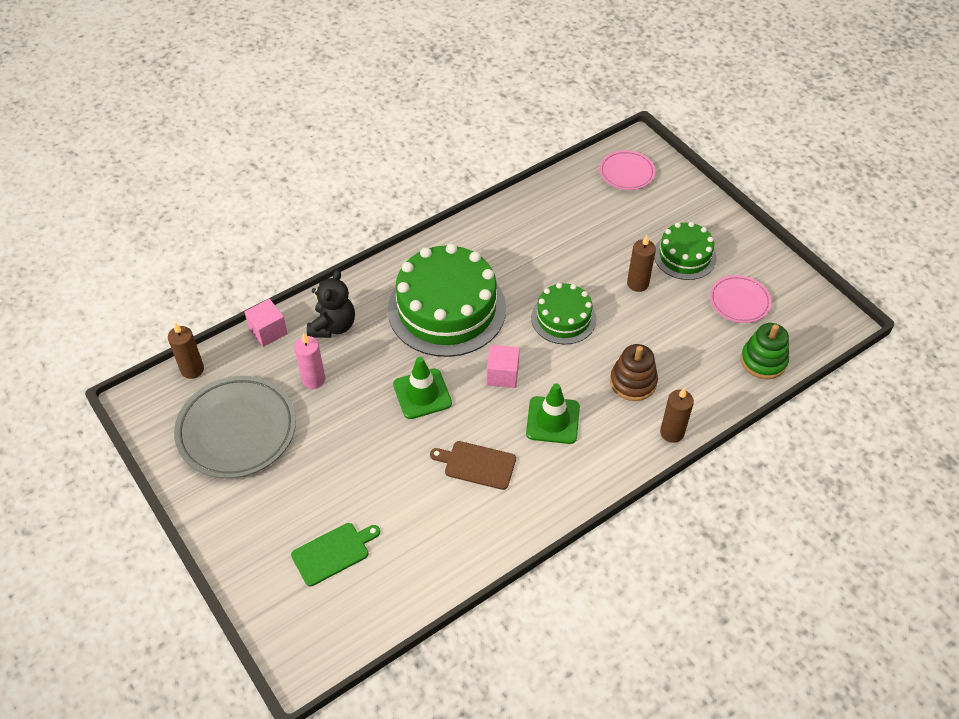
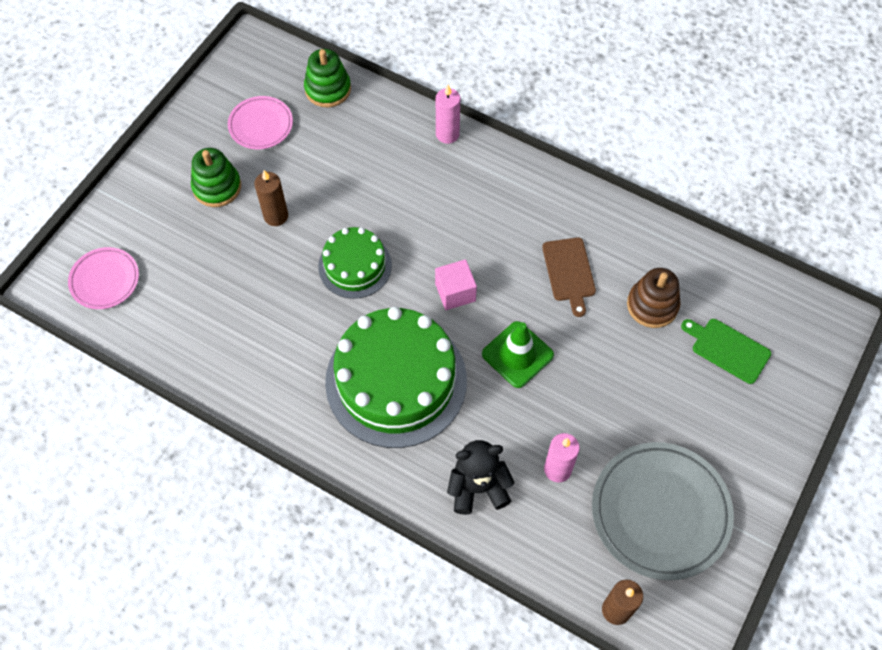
camera: 115 degrees left, 10 degrees up
(268, 331) = (521, 555): pink cube -> none
(553, 420) = (485, 230): green traffic cone -> none
(633, 382) = (406, 181): brown stacking toy -> brown stacking toy (652, 305)
(672, 432) = (447, 134): brown candle -> pink candle
(684, 256) = (217, 187): green cake -> green stacking toy

